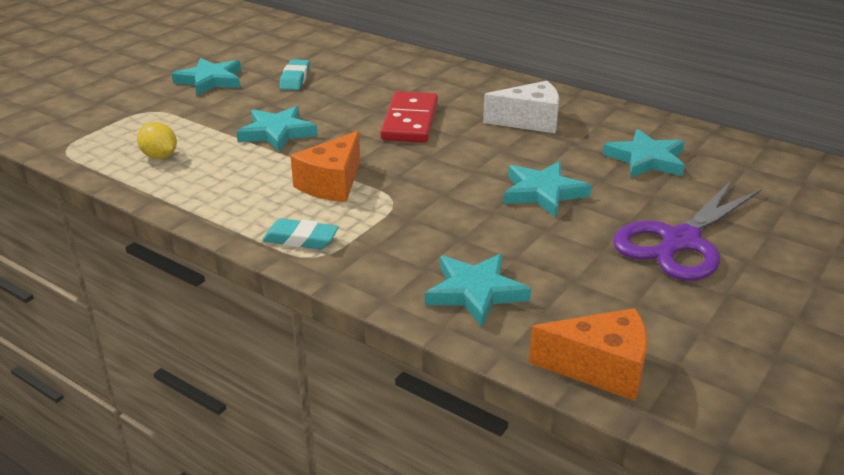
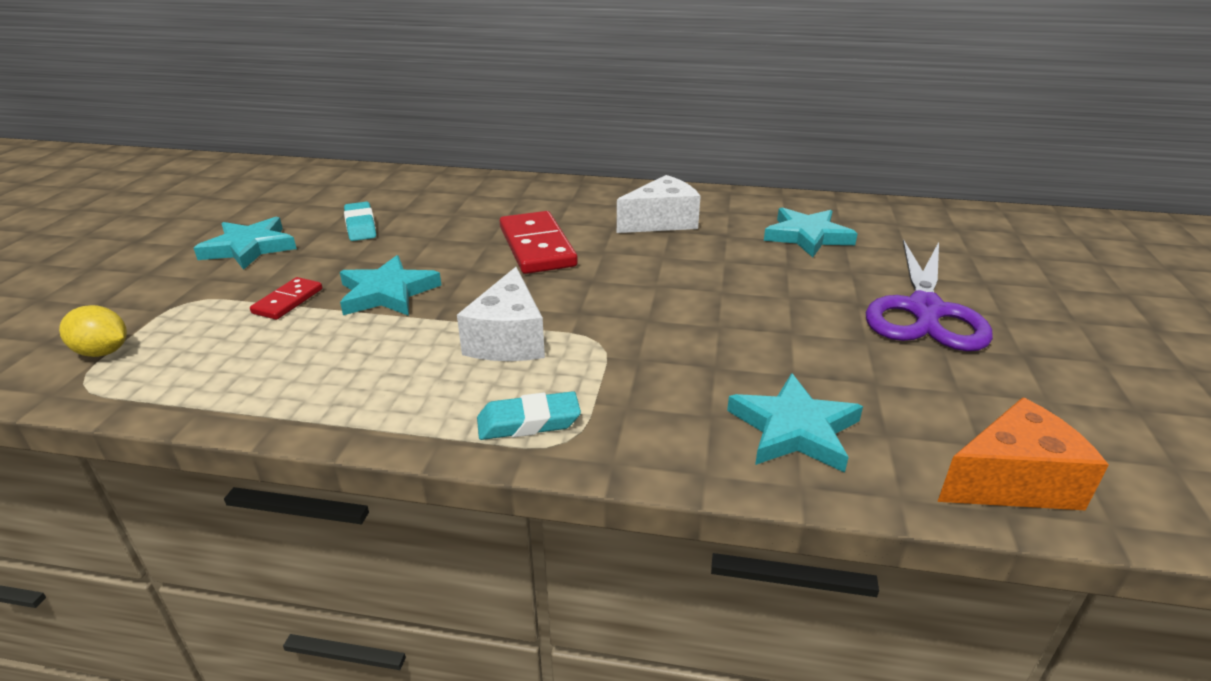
camera: 25 degrees left, 0 degrees up
(159, 156) = (243, 359): yellow lemon -> yellow lemon (103, 352)
(210, 124) = (288, 301): none -> red domino
(332, 184) = (508, 339): orange cheese -> white cheese
(543, 193) = (748, 292): turquoise star -> none

